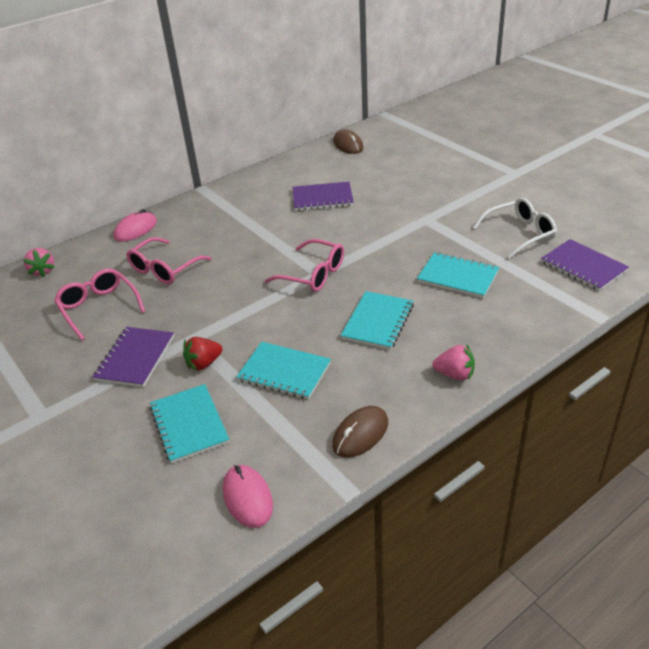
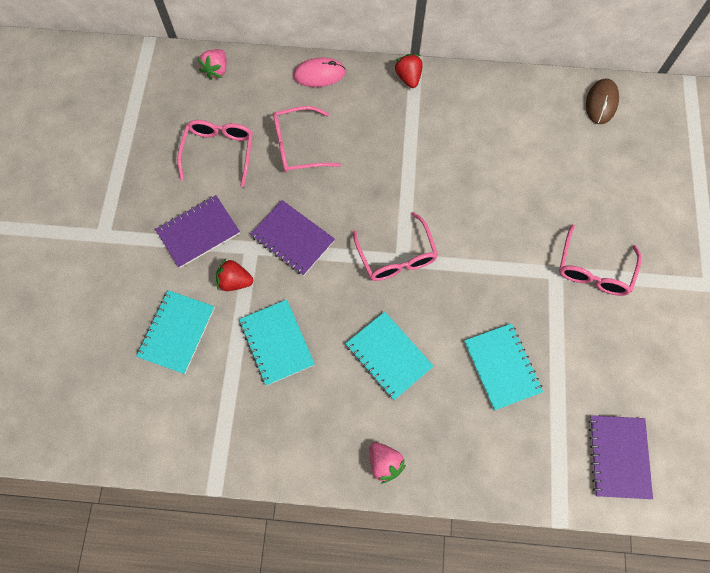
camera: 40 degrees right, 30 degrees up
(207, 197) = (408, 78): none -> red strawberry
(247, 498) = (155, 431): pink mouse -> none
(322, 198) = (499, 163): purple notebook -> purple notebook (293, 238)
(360, 434) = (268, 450): brown mouse -> none
(377, 322) = (389, 356): turquoise notebook -> turquoise notebook turned 75 degrees clockwise
(446, 205) = (593, 270): none -> pink glasses
(520, 233) = (614, 367): white glasses -> none

